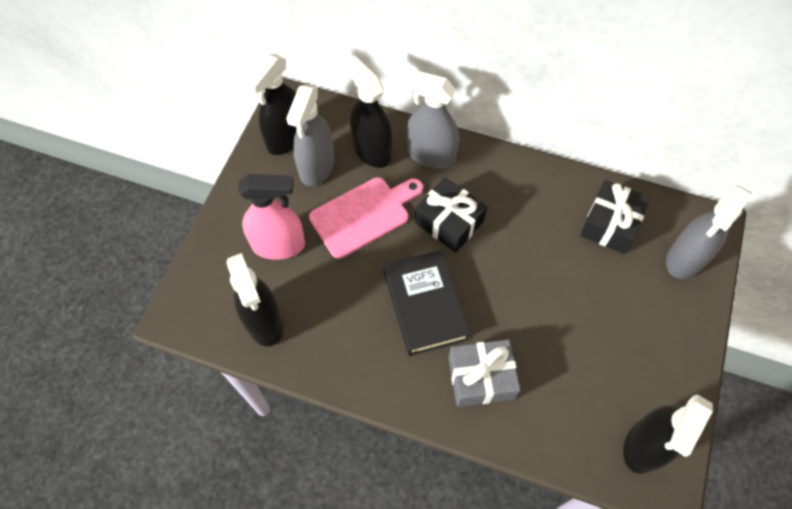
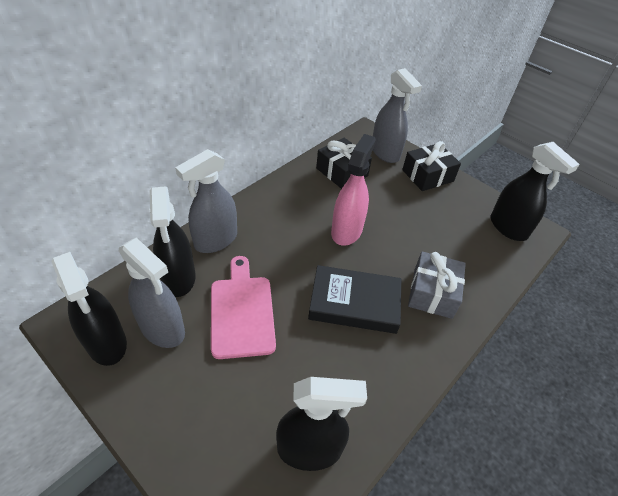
camera: 70 degrees left, 15 degrees down
(279, 245) = (228, 399): pink spray bottle -> pink spray bottle (346, 231)
(371, 150) = (179, 278): black spray bottle -> black spray bottle turned 90 degrees counterclockwise
(449, 222) = (287, 255): black gift -> black gift (427, 175)

